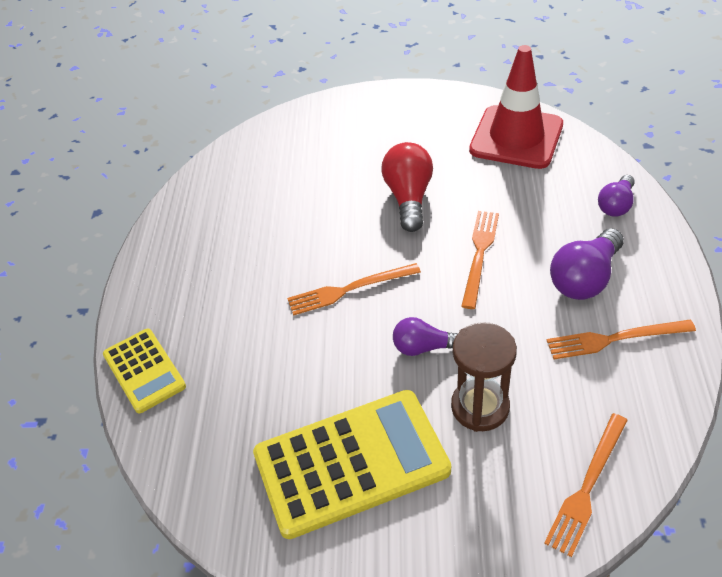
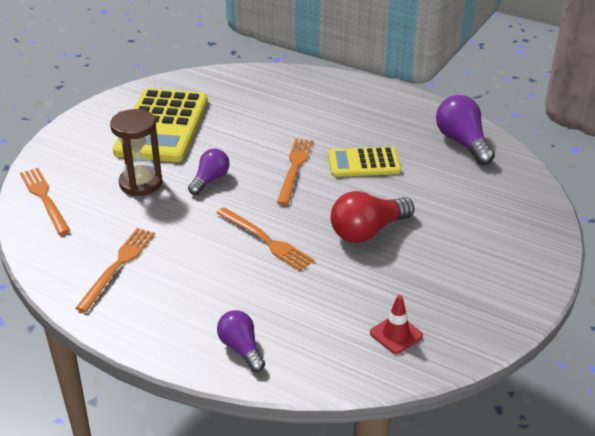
camera: 115 degrees right, 10 degrees down
(144, 371) = (307, 79): yellow calculator -> yellow calculator (363, 163)
(408, 198) = (368, 231): red light bulb -> red light bulb turned 120 degrees clockwise
(516, 137) = (396, 334): red traffic cone -> red traffic cone, size x0.43
(585, 278) = (184, 282): purple light bulb -> purple light bulb (462, 143)

